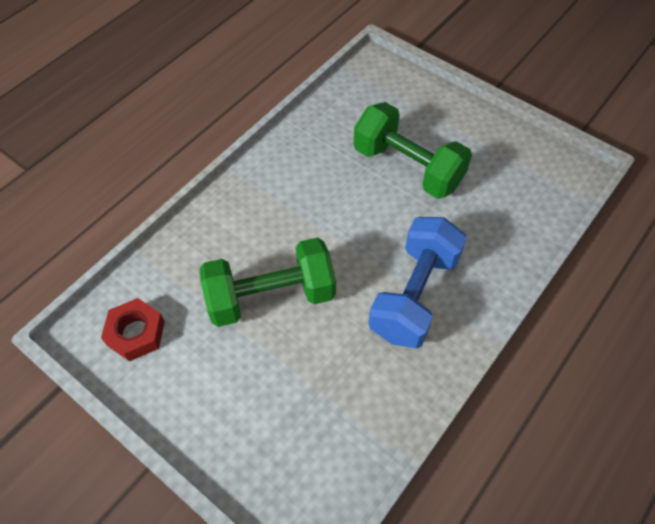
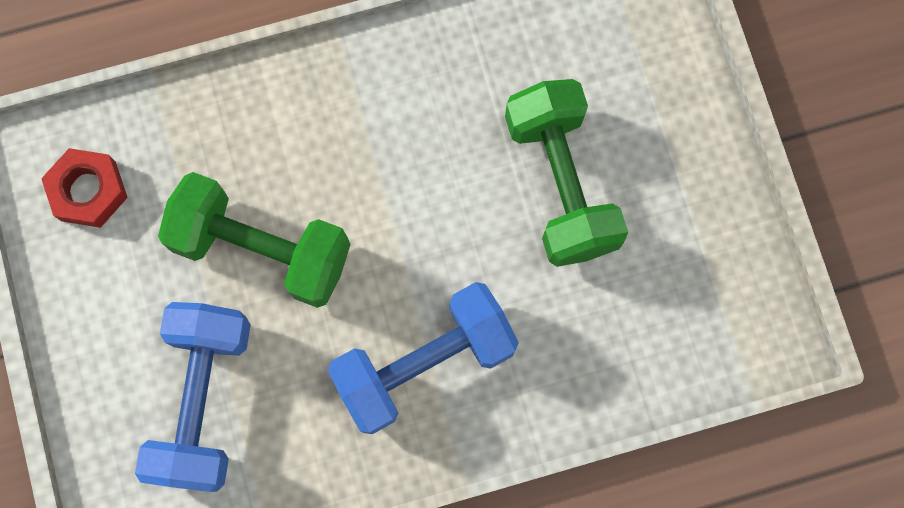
camera: 35 degrees right, 20 degrees up
(300, 404) = (203, 400): none -> blue dumbbell

